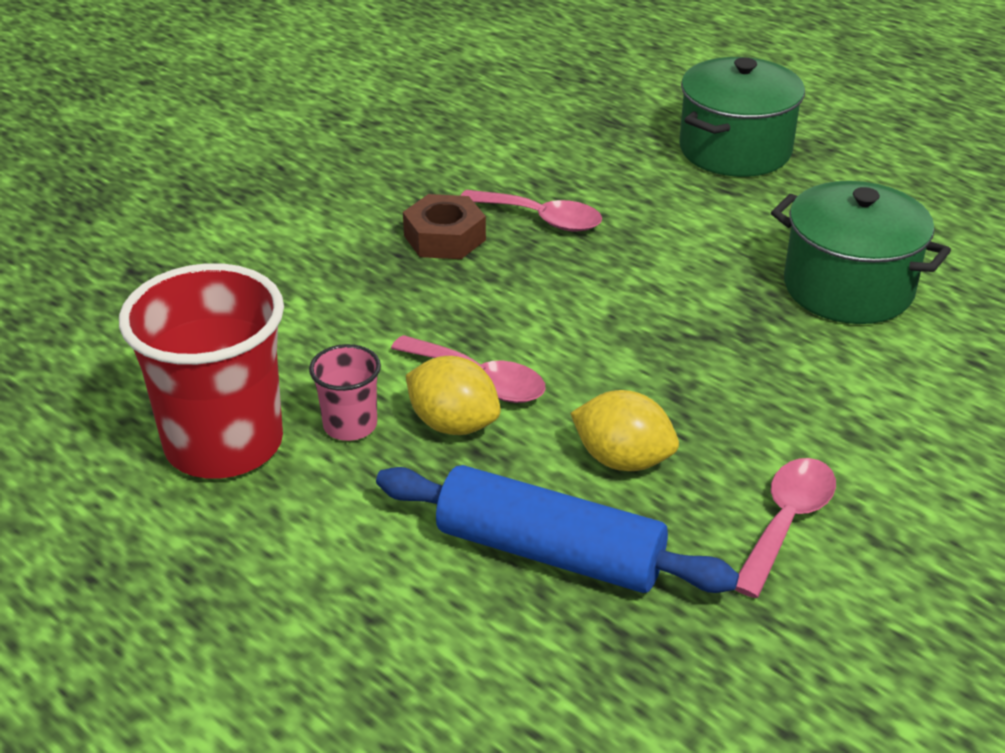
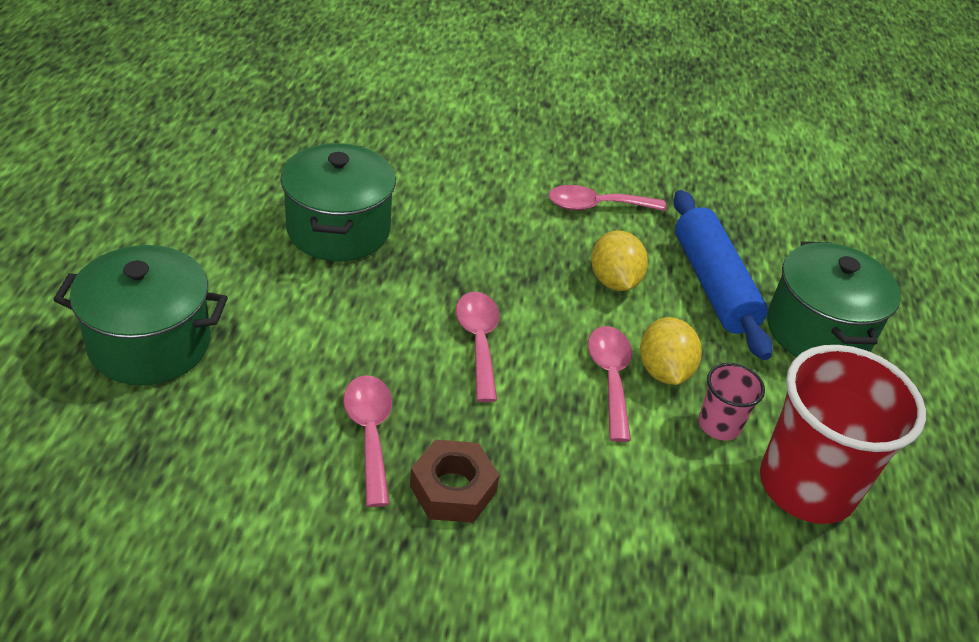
camera: 130 degrees left, 5 degrees up
(390, 608) = (818, 331): none -> green pot
(602, 316) = (478, 341): none -> pink spoon

